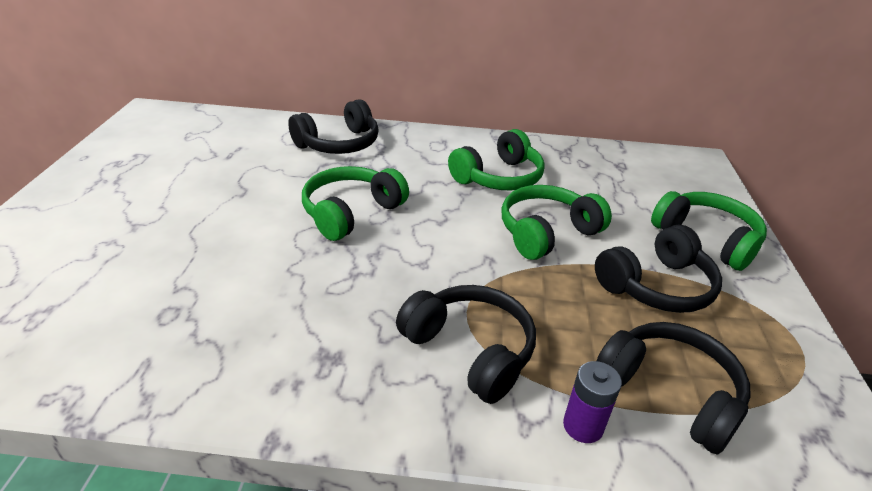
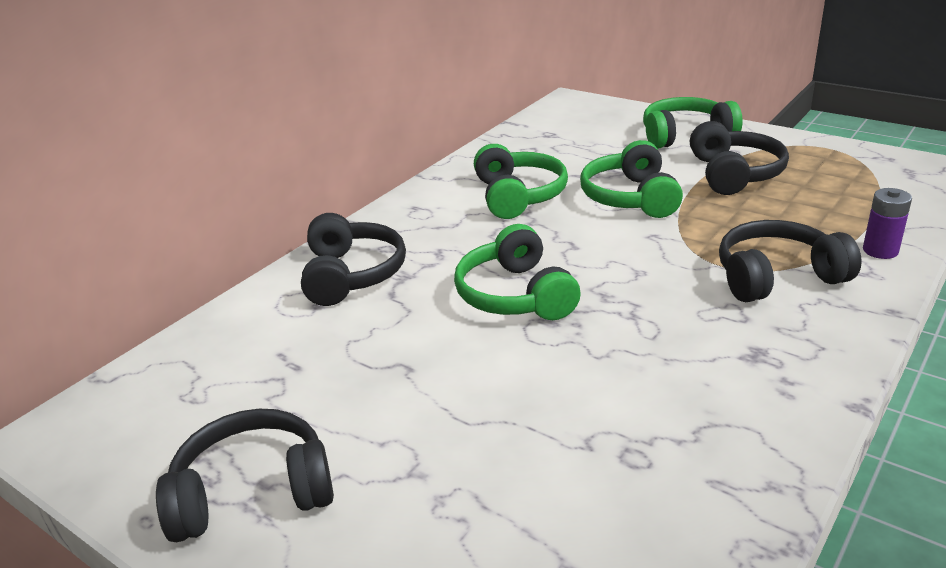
camera: 55 degrees left, 5 degrees down
(670, 392) = (856, 207): black headphones -> black headphones (253, 492)

